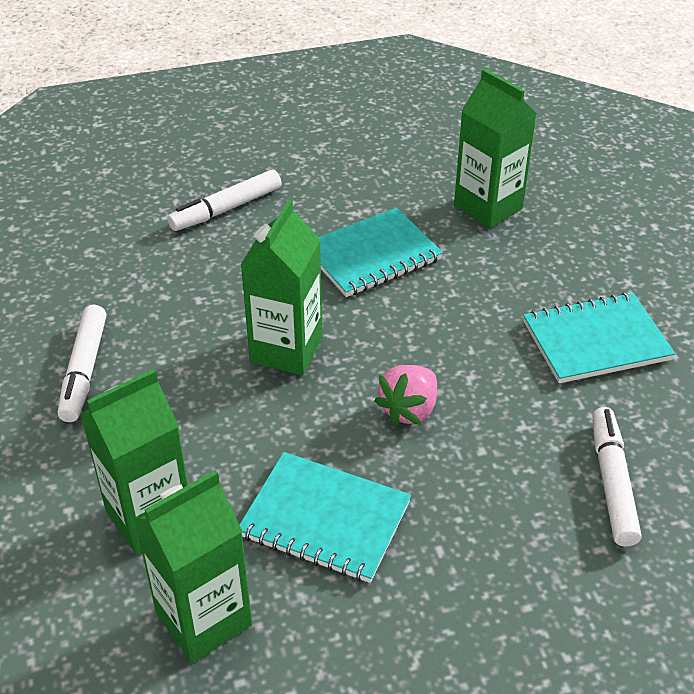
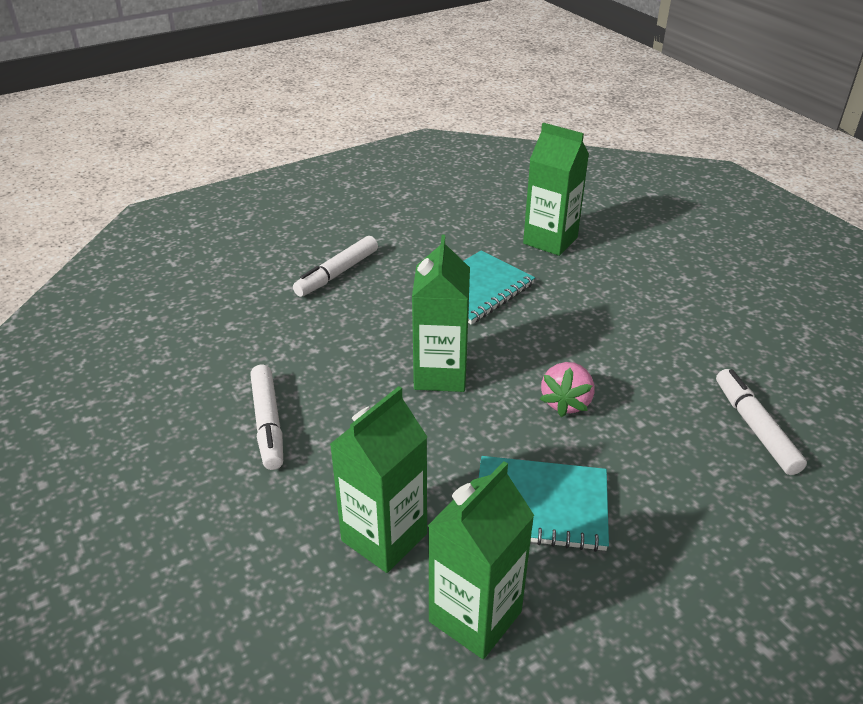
camera: 15 degrees left, 5 degrees down
(596, 341) = (684, 323): turquoise notebook -> none

